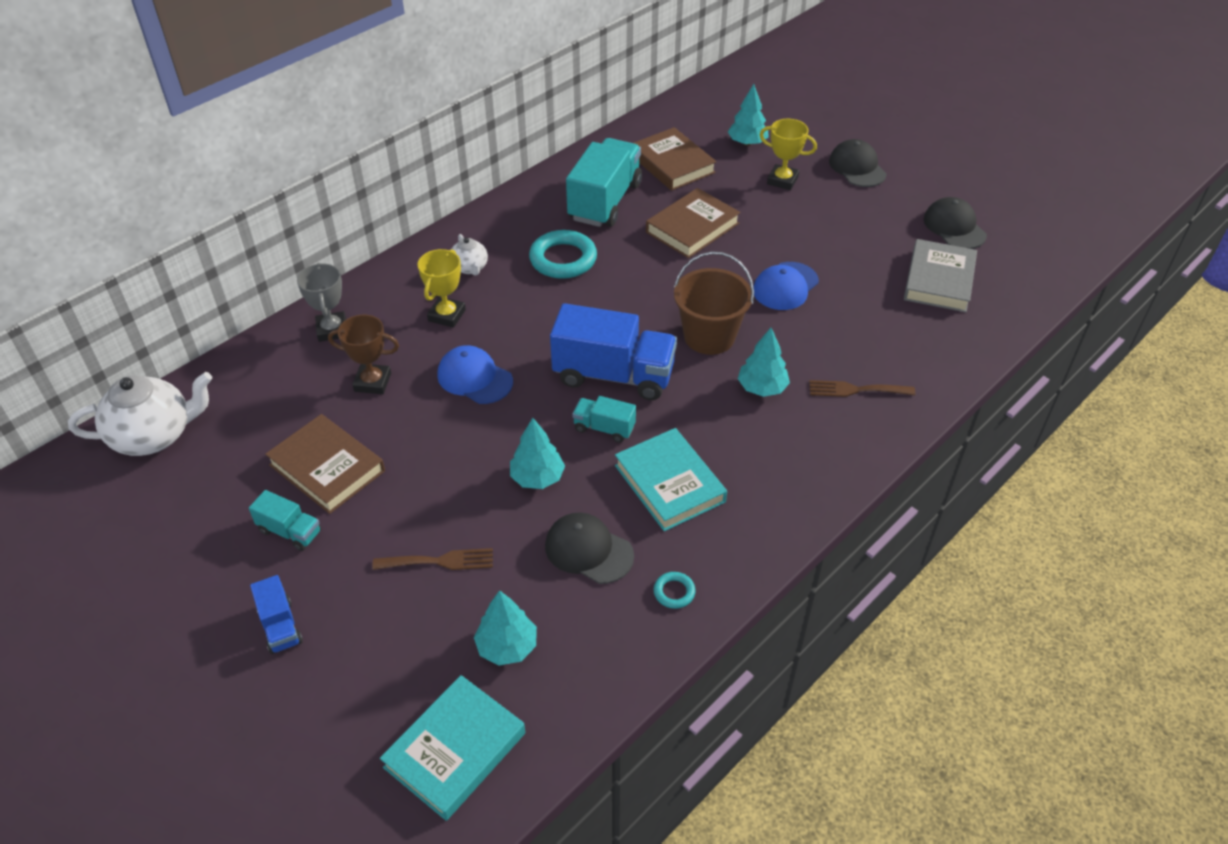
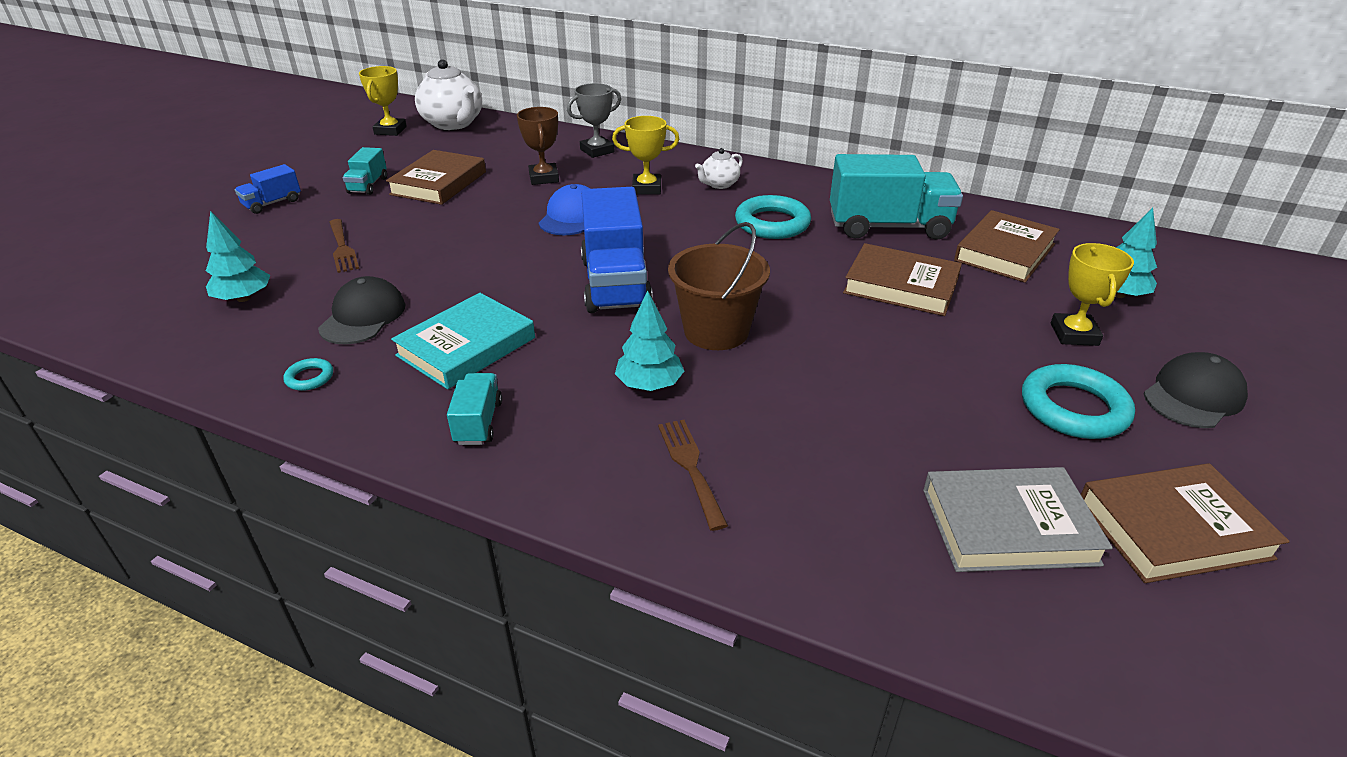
camera: 70 degrees right, 10 degrees down
(126, 499) = (390, 130): none -> yellow trophy
(455, 750) = (134, 297): turquoise book -> none
(537, 478) = (453, 271): turquoise tree -> none
(604, 428) = (534, 293): turquoise truck -> turquoise truck (478, 422)
(785, 286) = (855, 372): blue cap -> none
(853, 214) = (1073, 408): none -> turquoise ring
(954, 227) = (1173, 529): black cap -> brown book

